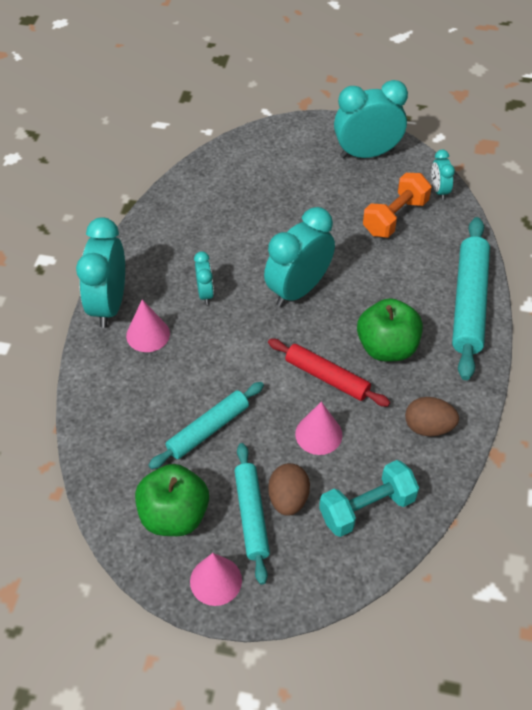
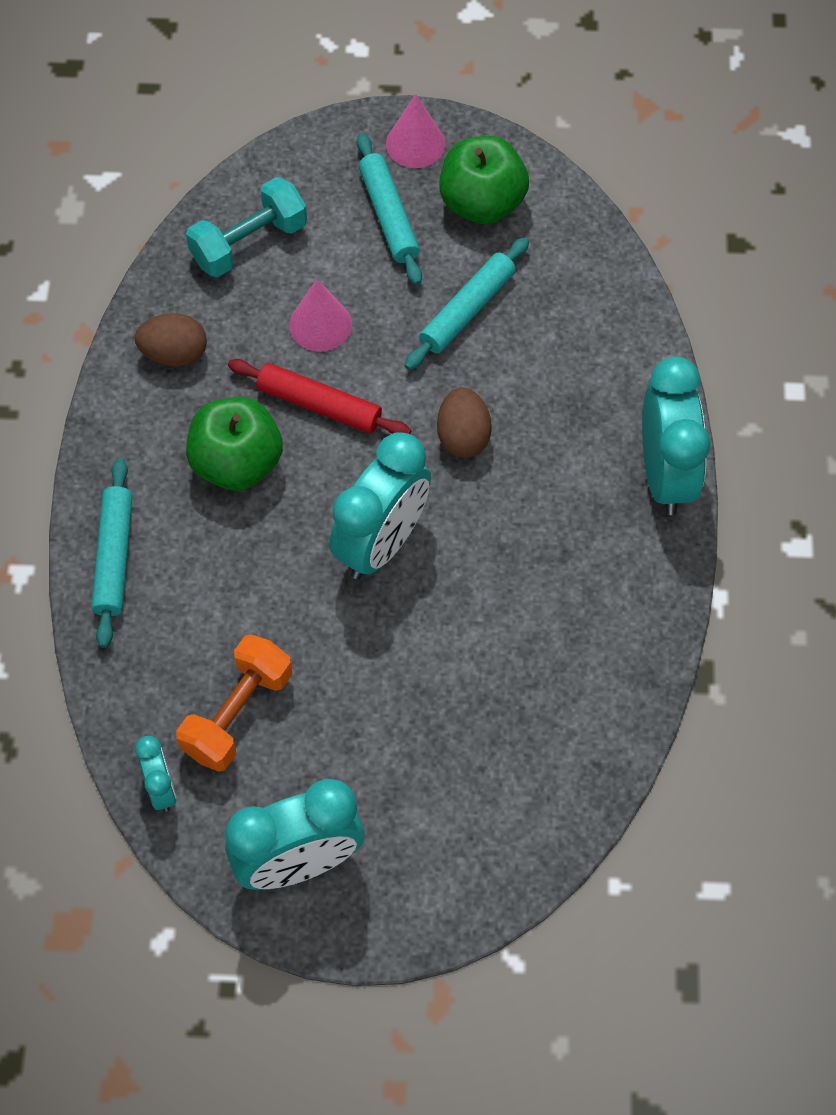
camera: 170 degrees right, 10 degrees up
(148, 334) = (590, 434): pink cone -> none
(205, 293) = (525, 515): turquoise clock -> none
(288, 499) = (347, 240): brown egg -> brown egg (463, 436)
(469, 303) = (114, 557): turquoise rolling pin -> turquoise rolling pin, size x0.64

